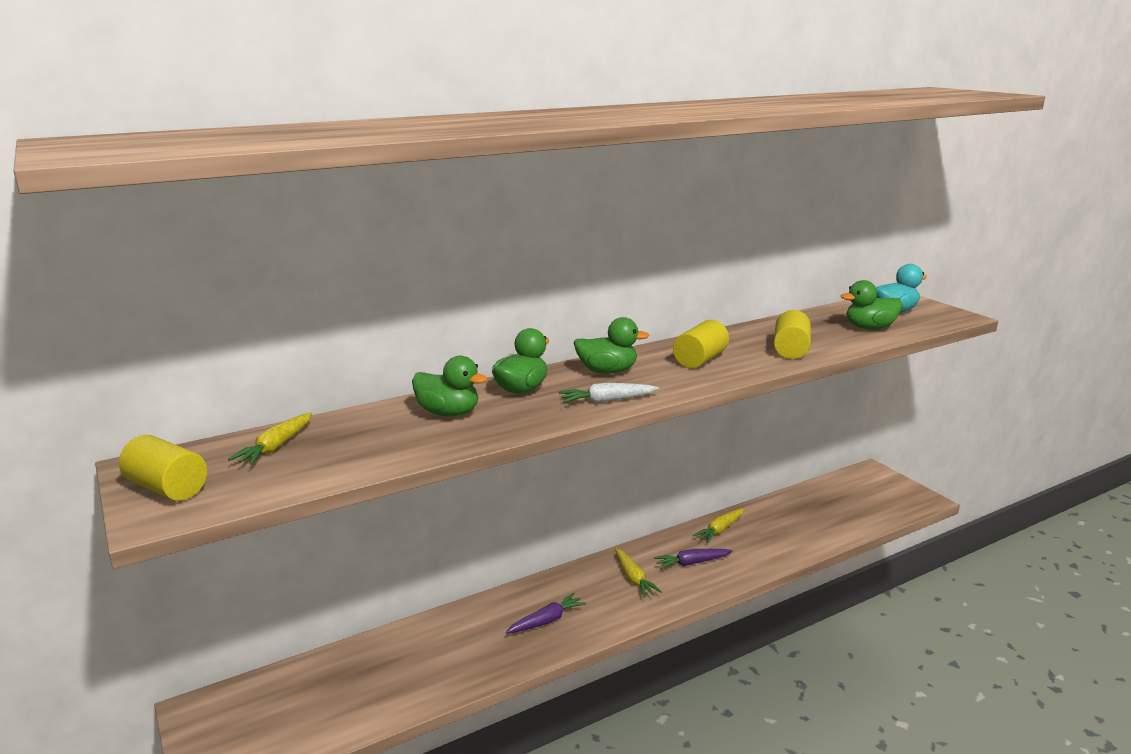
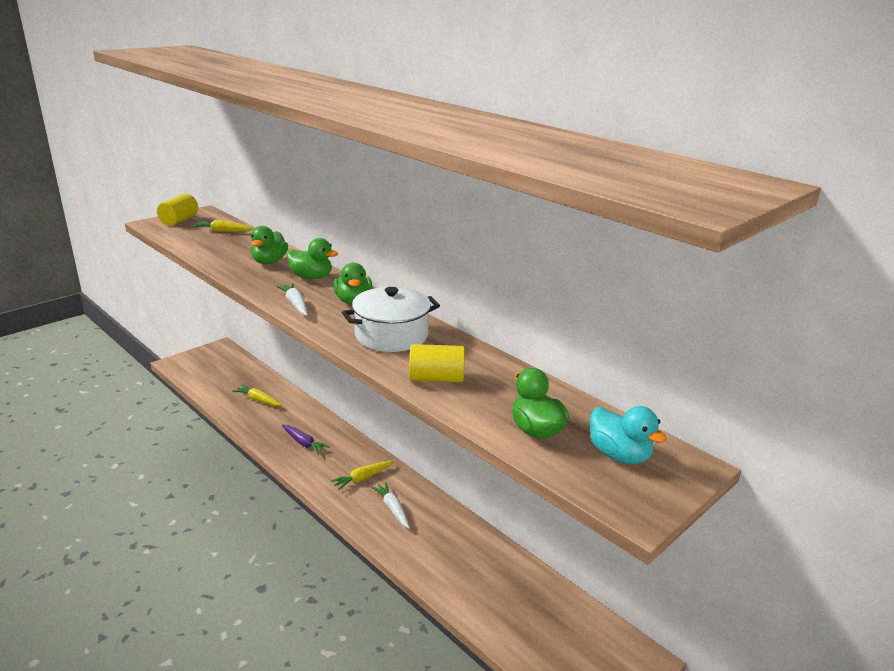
camera: 75 degrees right, 5 degrees up
(692, 563) = (392, 509): purple carrot -> white carrot
(700, 360) = (391, 335): yellow cylinder -> white pot
(720, 530) = (452, 524): yellow carrot -> yellow carrot (258, 400)

